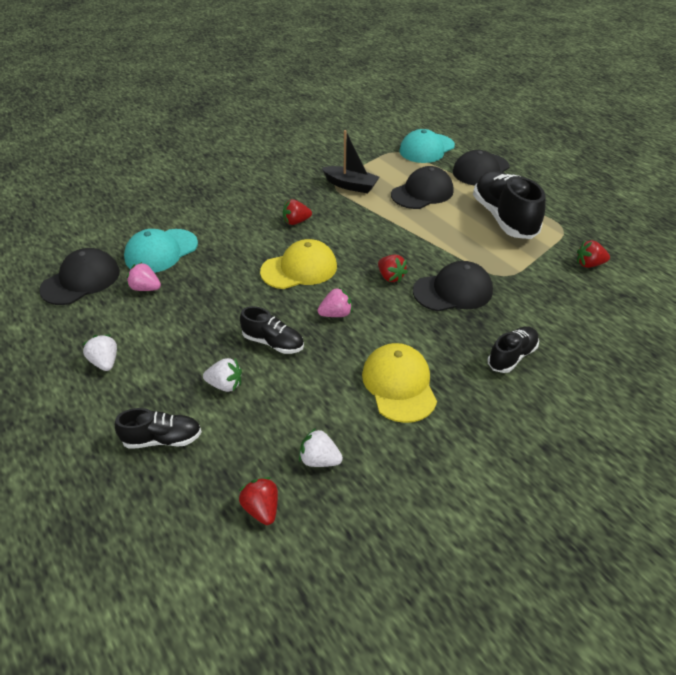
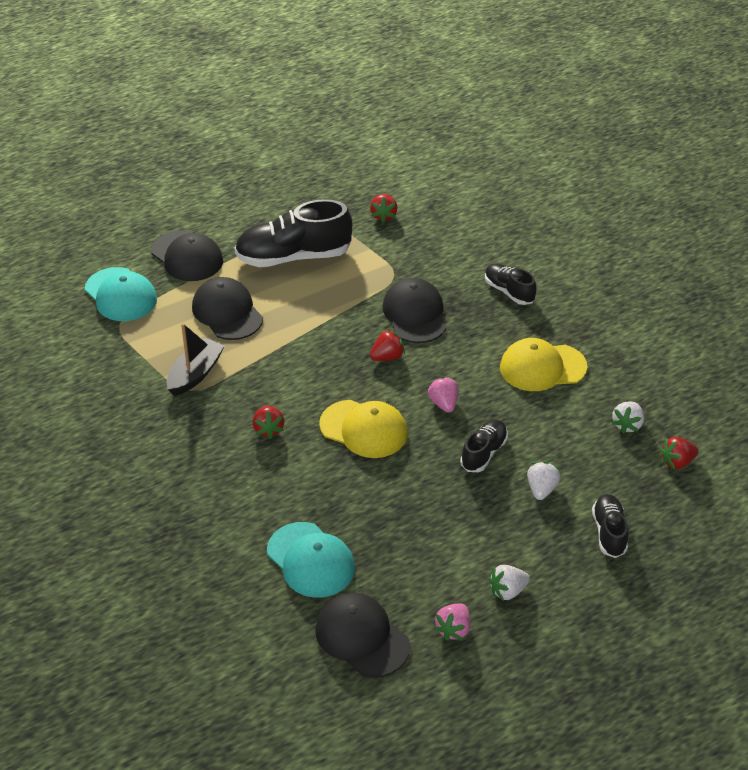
camera: 85 degrees left, 0 degrees up
(146, 288) = (384, 568): pink strawberry -> pink strawberry (453, 629)
(299, 269) = (364, 429): yellow cap -> yellow cap turned 135 degrees clockwise

